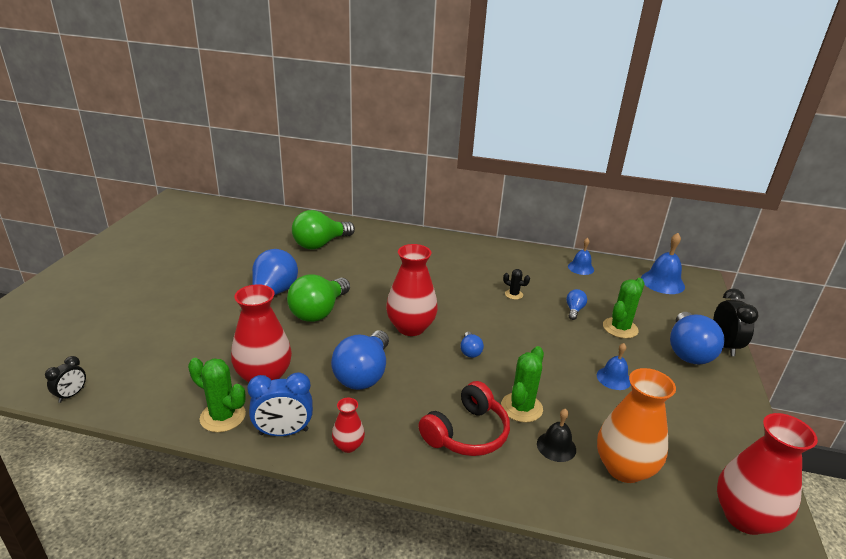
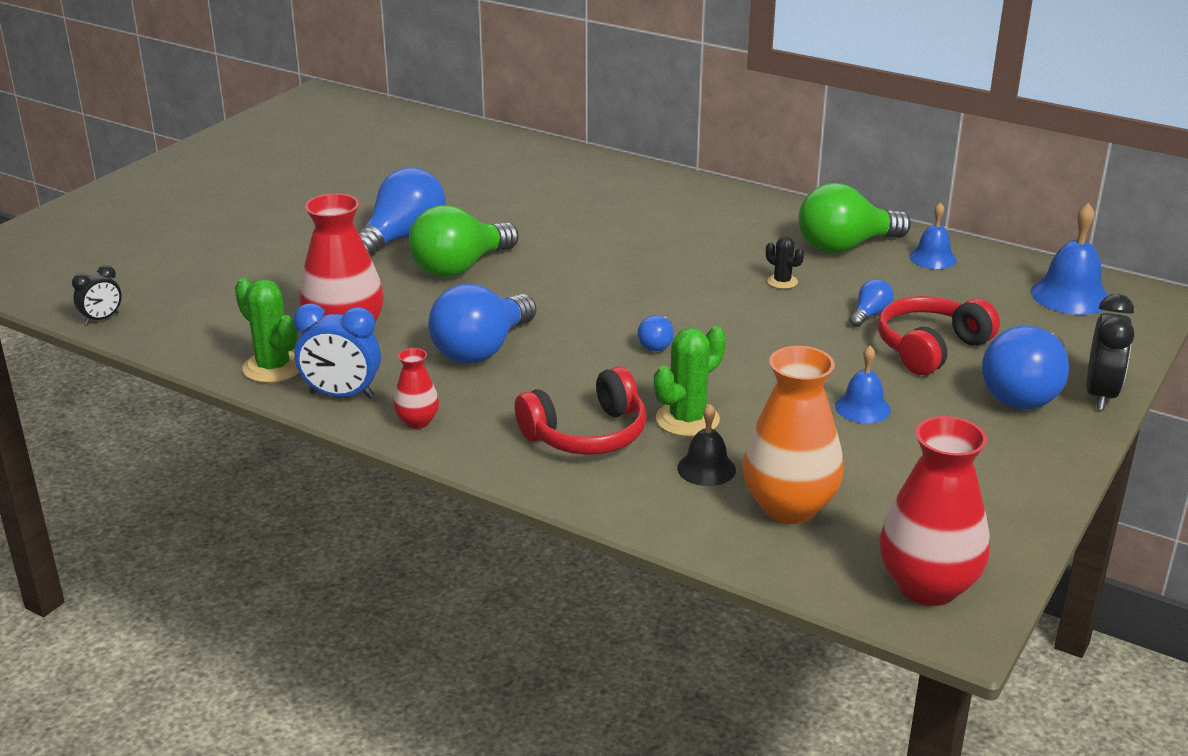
camera: 20 degrees right, 0 degrees up
(320, 244) = (510, 179): green light bulb -> green light bulb (845, 246)
(410, 327) = (585, 304): red vase -> none
(620, 328) = (930, 348): green cactus -> red headphones

